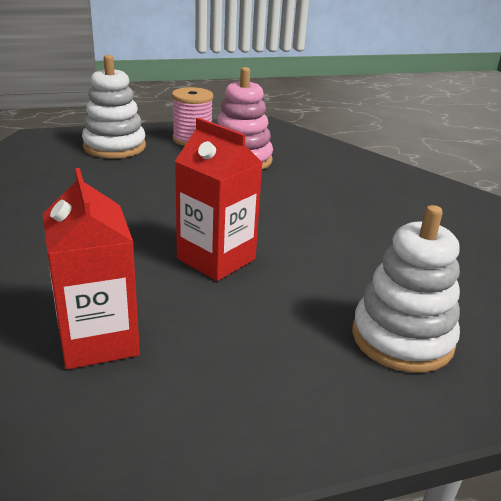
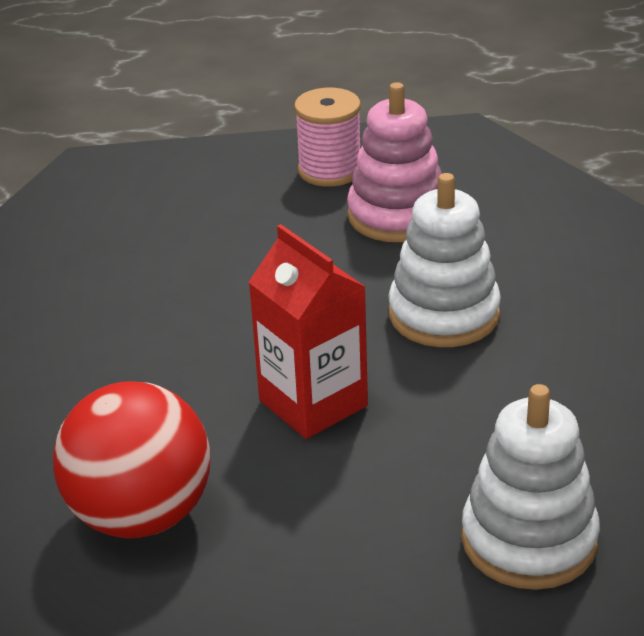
camera: 15 degrees right, 5 degrees up
(98, 340) = (141, 515): red carton -> red ball
(114, 147) = (205, 187): white stacking toy -> white stacking toy (444, 314)

